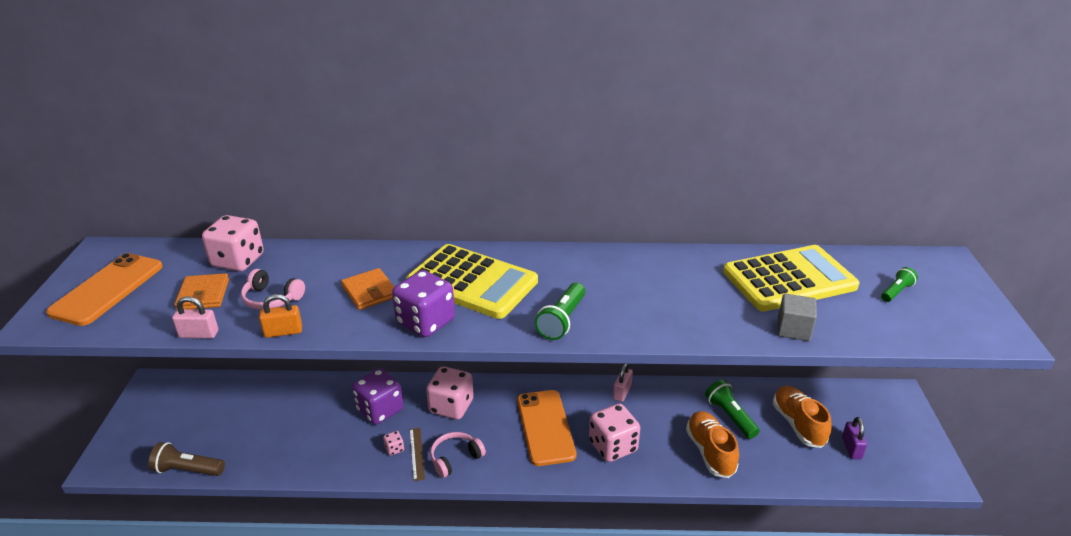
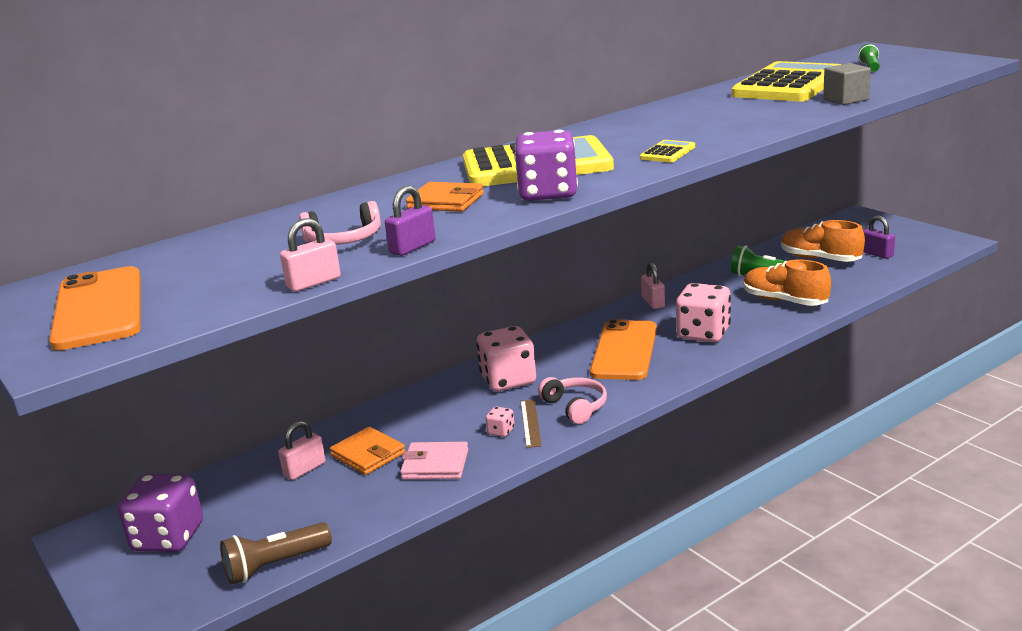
camera: 35 degrees left, 10 degrees down
(203, 295) = (249, 266): orange wallet -> orange wallet (368, 454)
(238, 261) = (235, 239): pink dice -> none
(278, 406) = (305, 469): none -> pink padlock
(283, 332) = (412, 247): orange padlock -> purple padlock
(333, 451) = (435, 465): none -> pink wallet
(380, 410) = (435, 417): purple dice -> purple dice (168, 538)
(416, 453) = (530, 423): brown ruler -> brown ruler turned 45 degrees clockwise
(455, 458) = (575, 407): pink headphones -> pink headphones turned 135 degrees clockwise
(545, 427) = (624, 351): orange phone -> orange phone turned 60 degrees clockwise
(562, 320) = (667, 153): green flashlight -> yellow calculator

